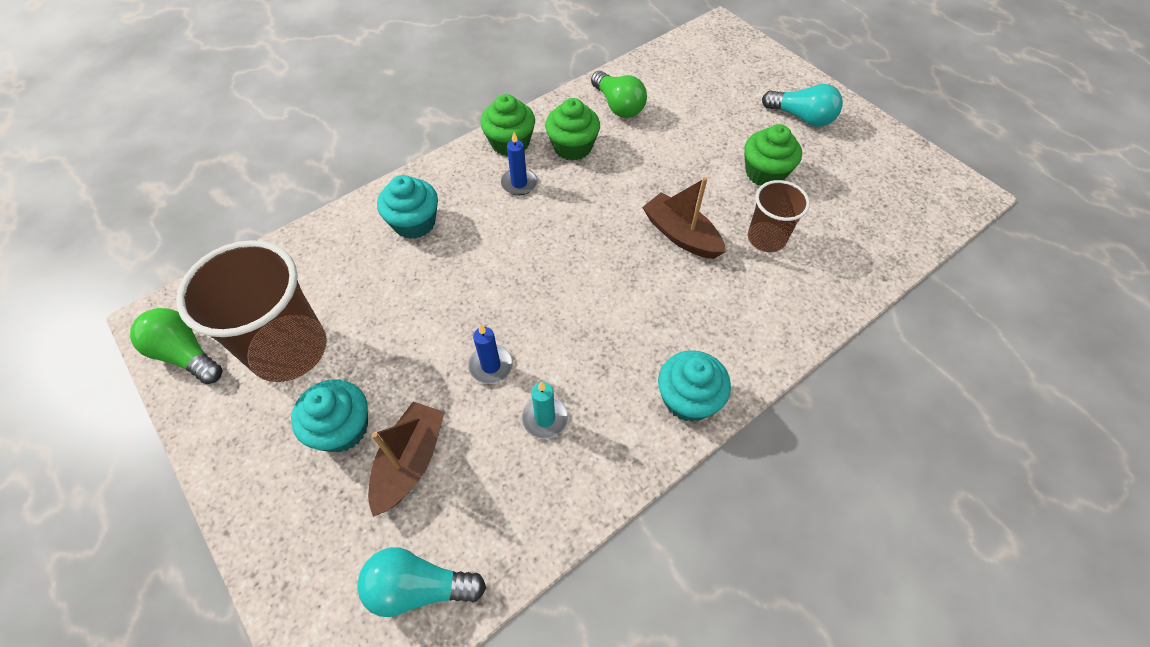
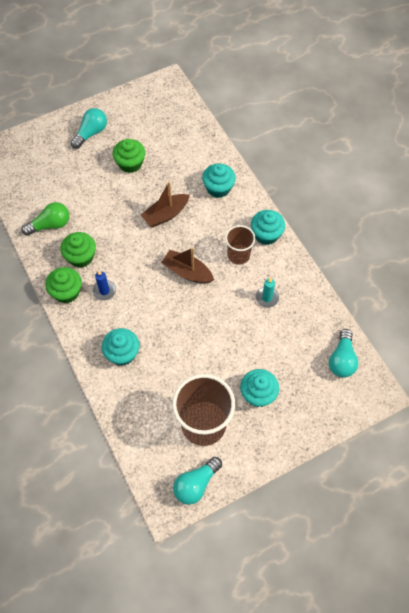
camera: 80 degrees left, 5 degrees up
(186, 354) = (196, 484): green light bulb -> turquoise light bulb
(410, 462) = (281, 361): brown boat -> brown boat (187, 272)
(491, 365) = (232, 319): blue candle -> none
(766, 238) = (177, 176): brown cup -> brown cup (238, 255)
(766, 303) = (218, 188): none -> turquoise cupcake

